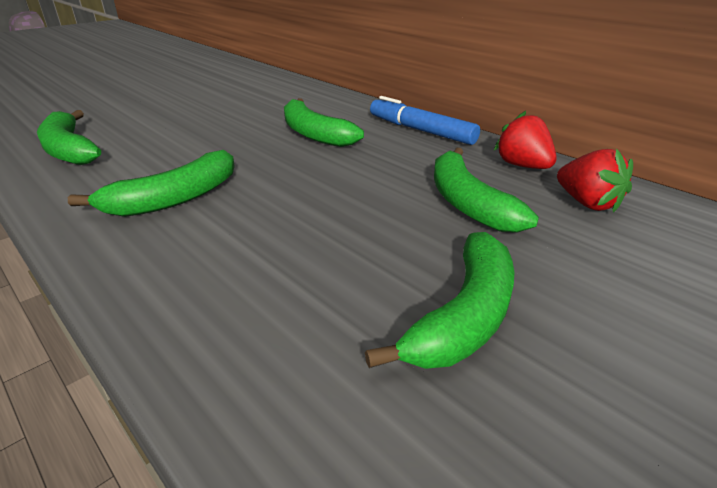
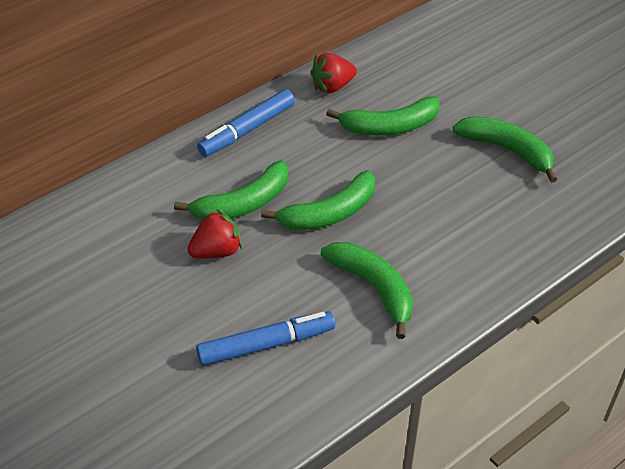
camera: 85 degrees left, 15 degrees up
(69, 149) = (254, 398): green banana -> green banana (329, 213)
(128, 151) = (266, 344): none -> blue marker
(587, 203) = (393, 73): red strawberry -> red strawberry (217, 251)

